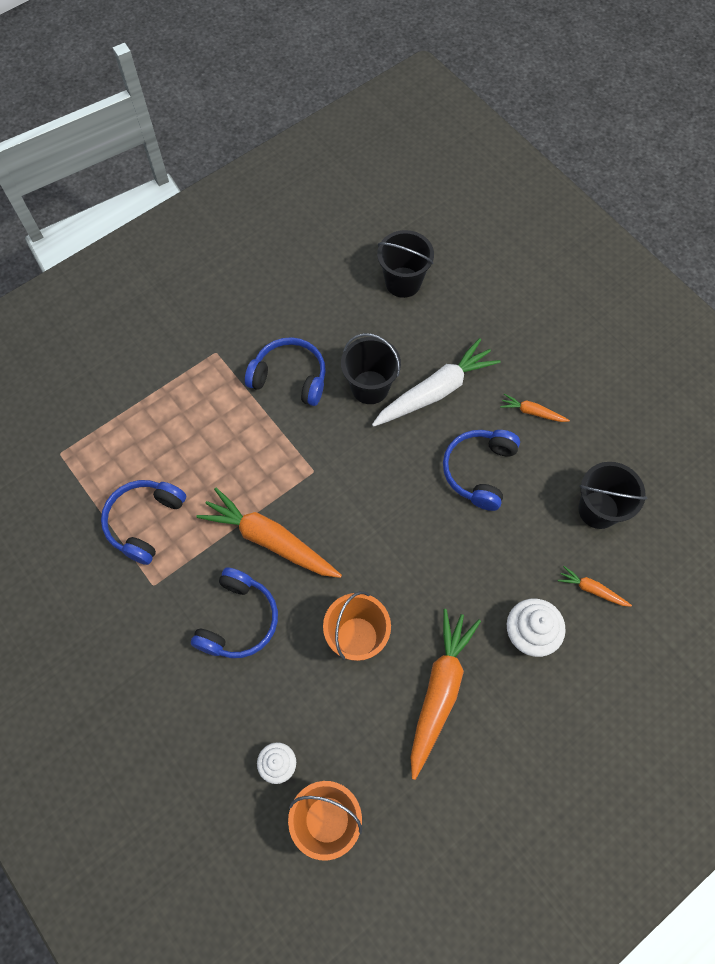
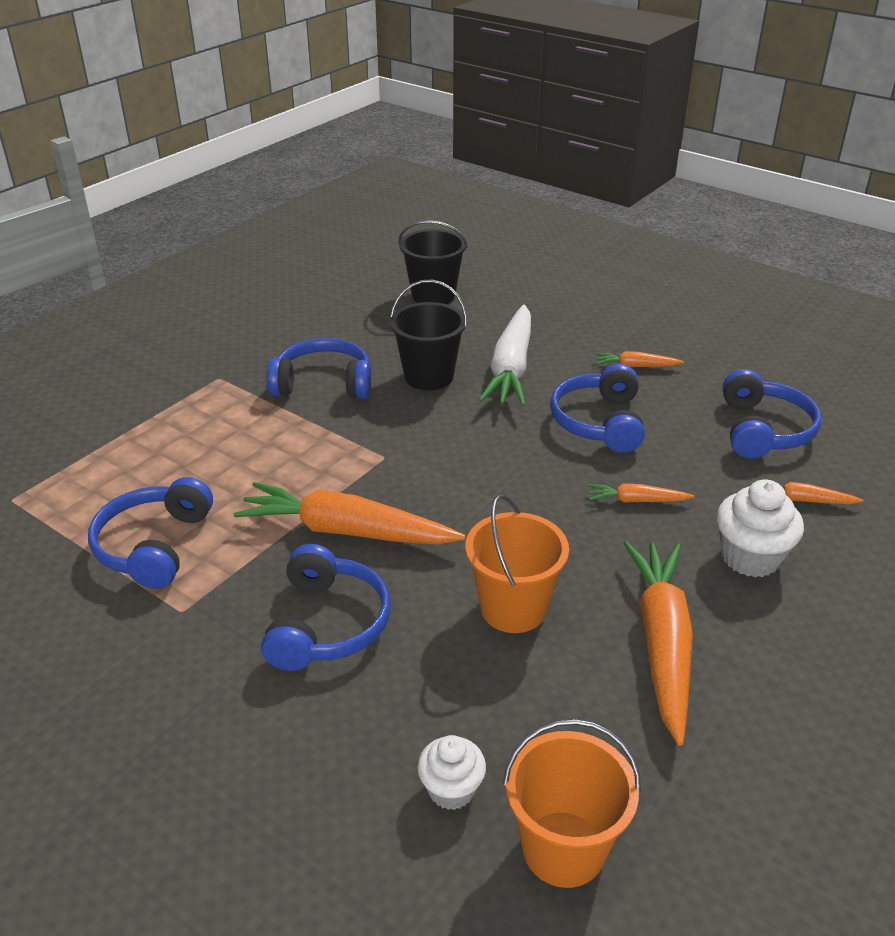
camera: 15 degrees left, 30 degrees down
(435, 391) = (511, 368): white carrot -> white carrot turned 150 degrees clockwise
(474, 560) = (636, 500): none -> orange carrot
(598, 510) = (763, 430): black bucket -> blue headphones

